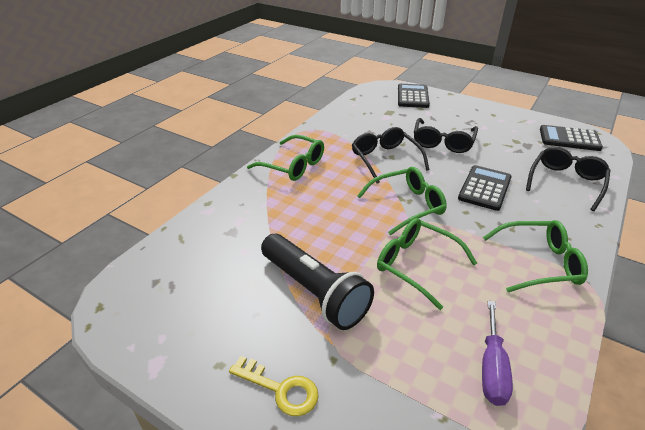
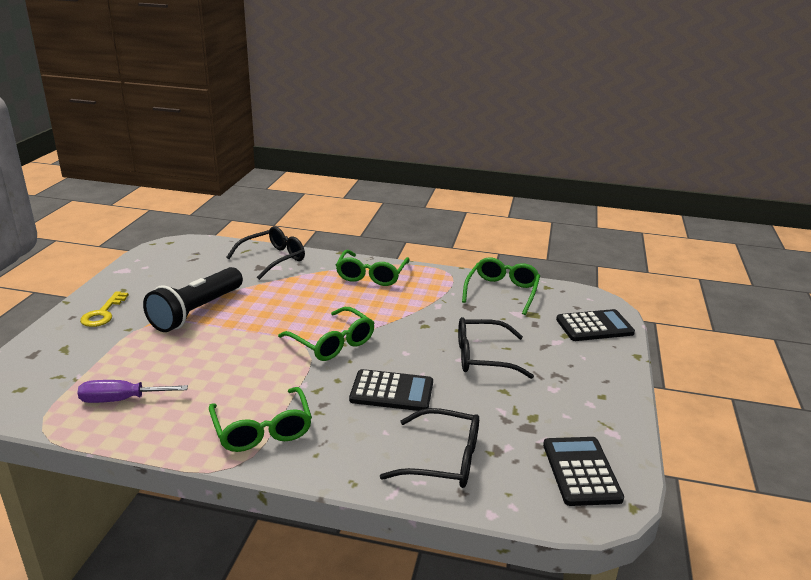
camera: 70 degrees right, 10 degrees down
(385, 159) = (415, 322): black glasses -> black glasses (273, 259)
(416, 265) = (240, 355): green glasses -> green glasses (502, 291)

